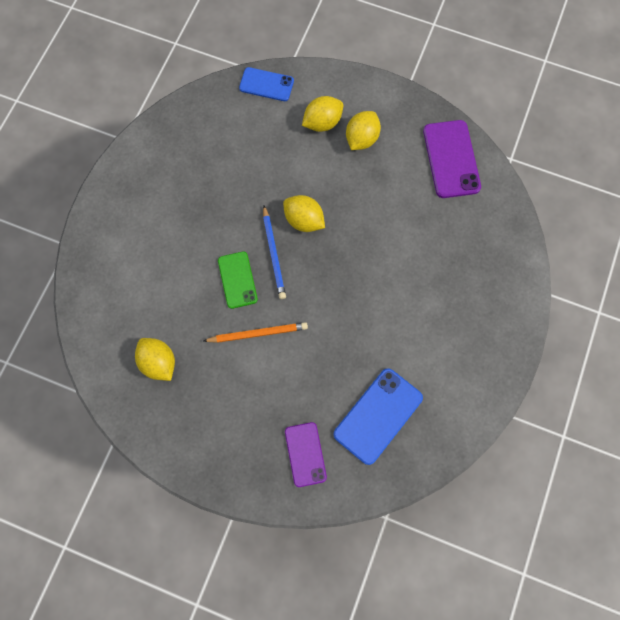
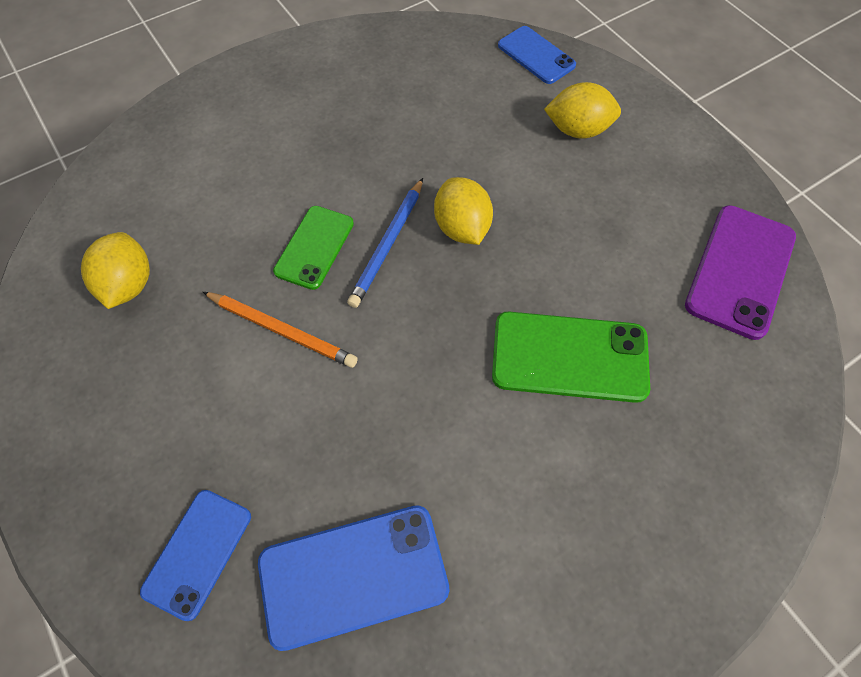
camera: 35 degrees right, 10 degrees down
(305, 454) = (198, 553): purple phone -> blue phone
(361, 139) = (619, 175): yellow lemon -> none
(401, 256) = (569, 357): none -> green phone

